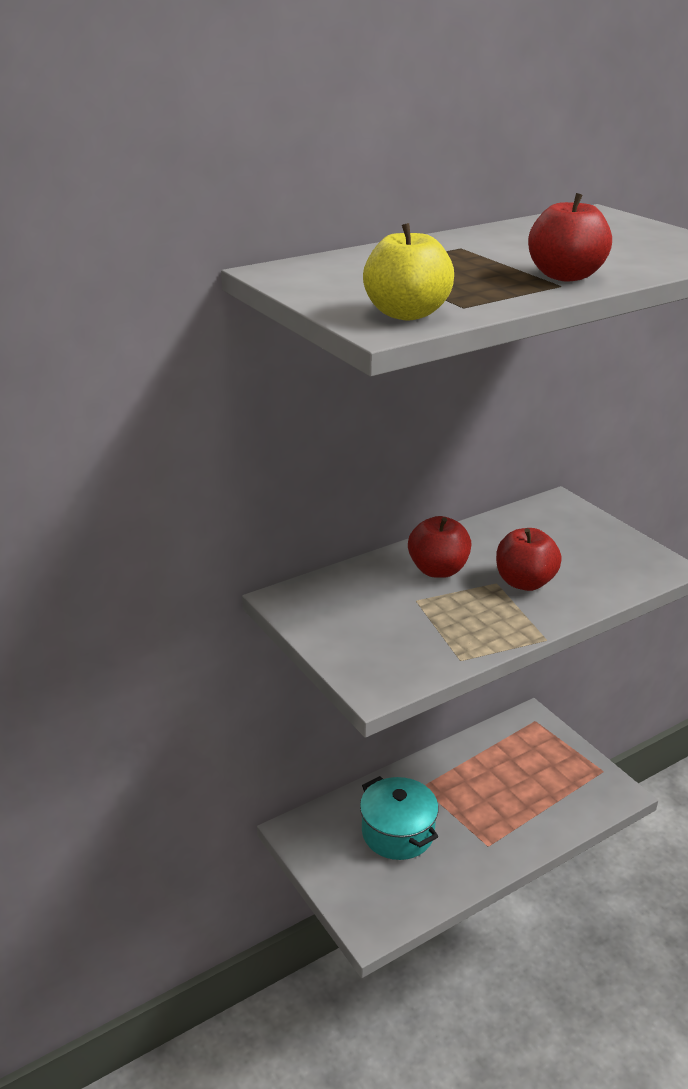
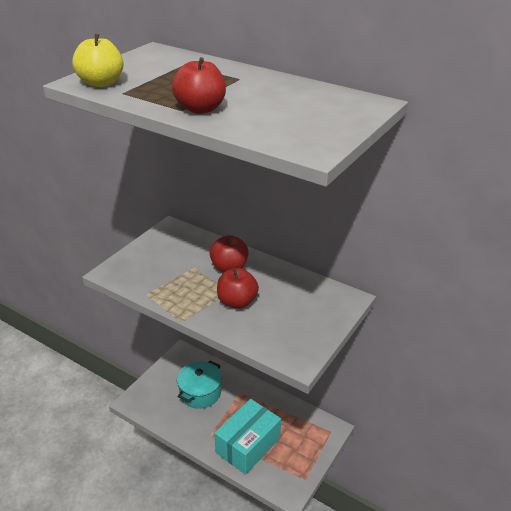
camera: 65 degrees right, 5 degrees up
(526, 809) = (248, 445): none -> turquoise box

